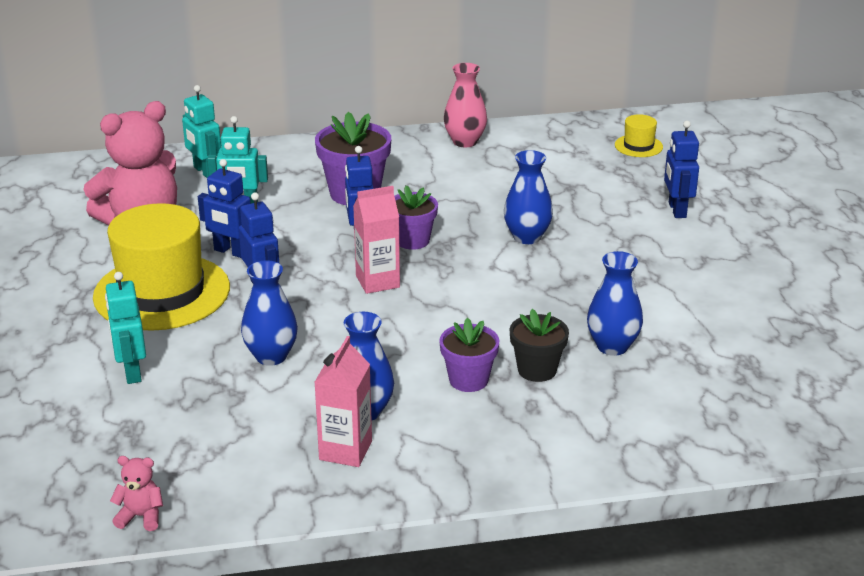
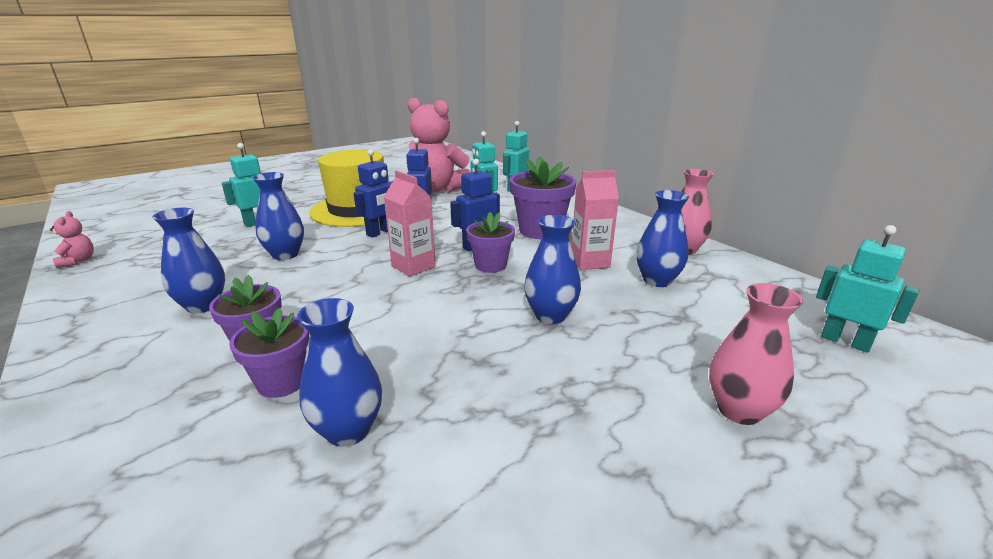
camera: 65 degrees right, 5 degrees down
(345, 450) = (140, 311): pink carton -> pink carton (590, 262)
(509, 175) = (657, 280): none -> blue vase
(537, 370) = (282, 382): black flower pot -> purple flower pot
(638, 146) = (845, 341): yellow hat -> turquoise robot
(676, 210) = (739, 410): blue robot -> pink vase

